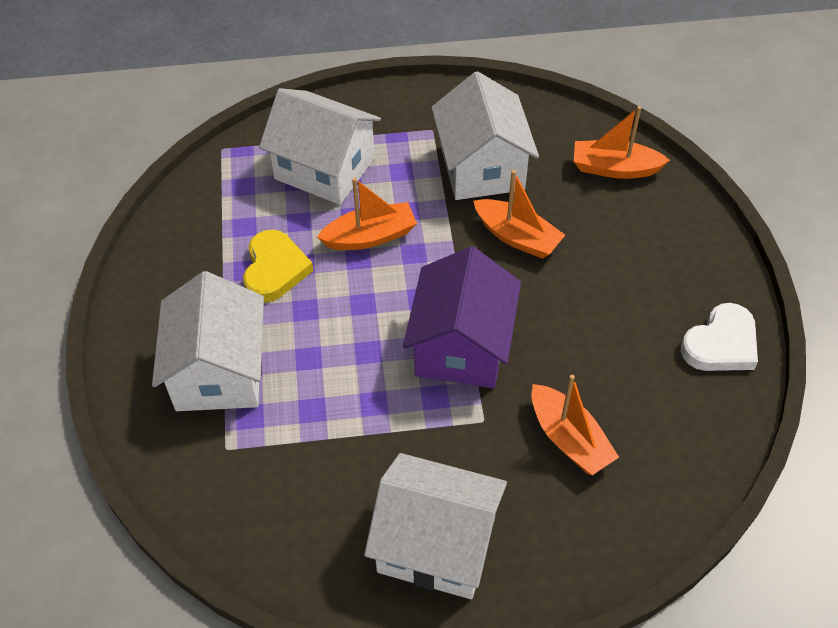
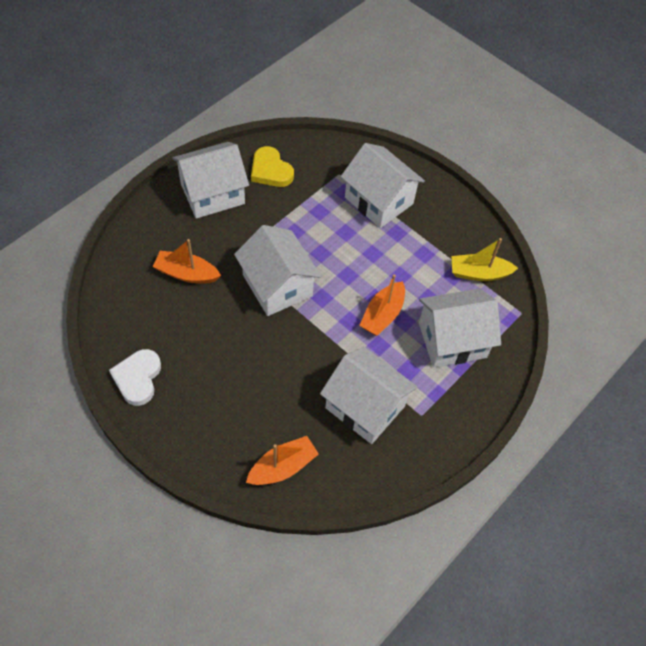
camera: 135 degrees right, 5 degrees up
(213, 210) = (479, 273): none -> yellow boat
(275, 269) = (410, 263): yellow heart -> yellow heart (270, 170)
(461, 346) = (277, 285): purple house -> white house
(517, 237) = (302, 370): orange boat -> none

